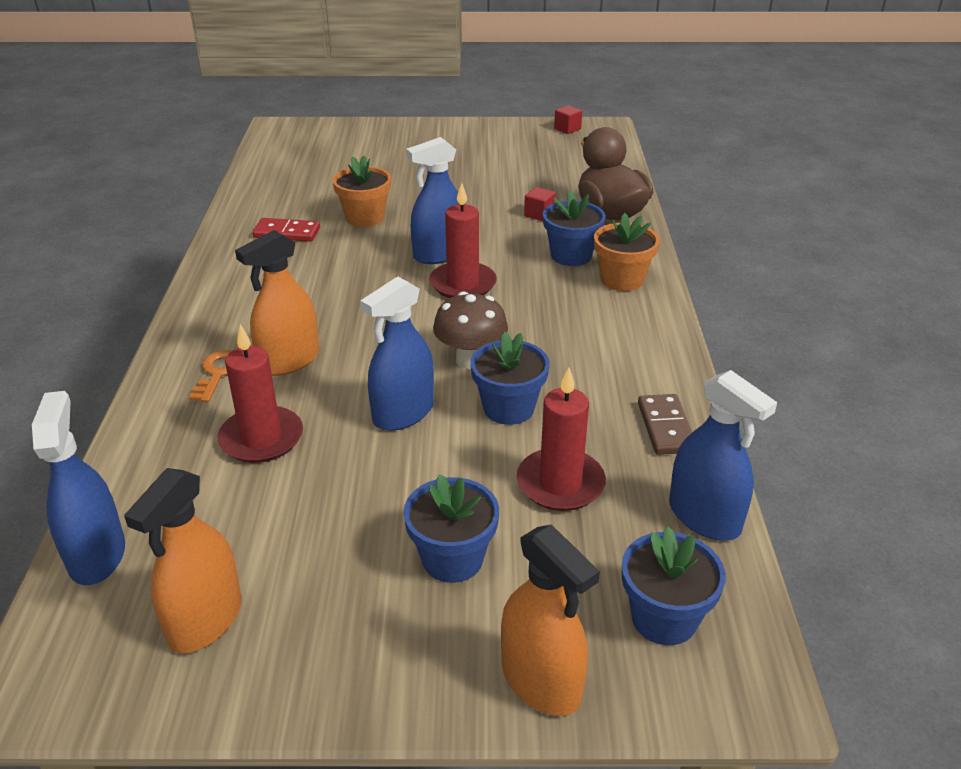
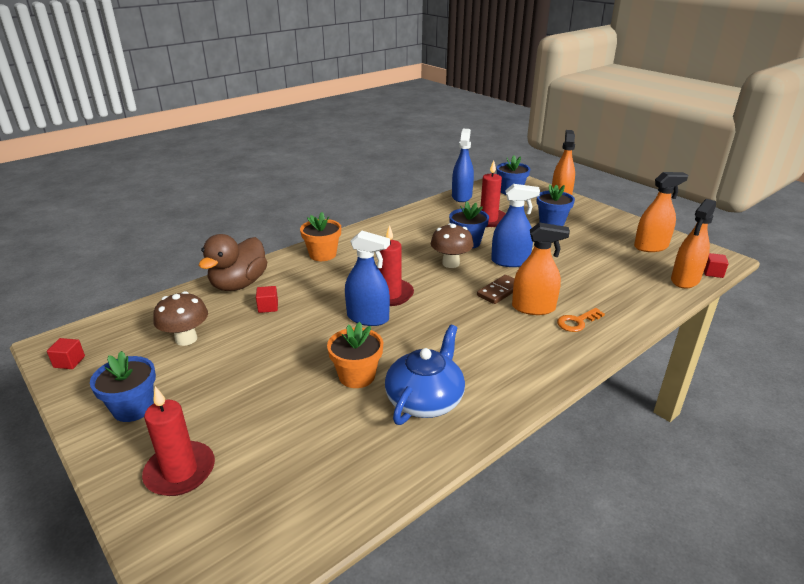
camera: 130 degrees left, 5 degrees down
(47, 615) = (712, 272): none -> red cube
(97, 555) = (685, 280): blue spray bottle -> orange spray bottle
(261, 438) = (582, 283): red candle -> red candle (180, 471)
(287, 233) = (425, 399): red domino -> blue teapot
(536, 170) = (186, 339): none -> brown mushroom
(571, 255) = (313, 276): blue flower pot -> blue flower pot (133, 408)
(665, 427) = (426, 213): brown domino -> brown domino (500, 291)

